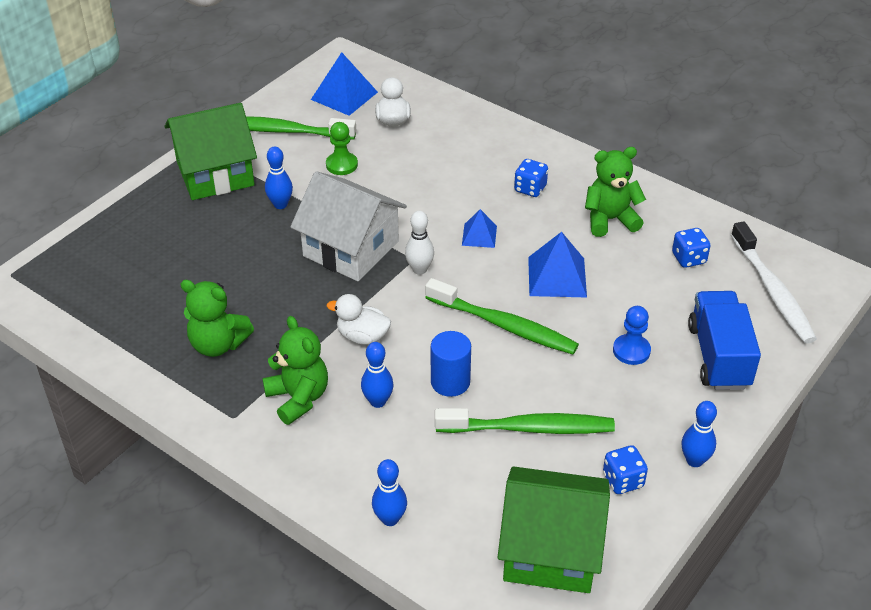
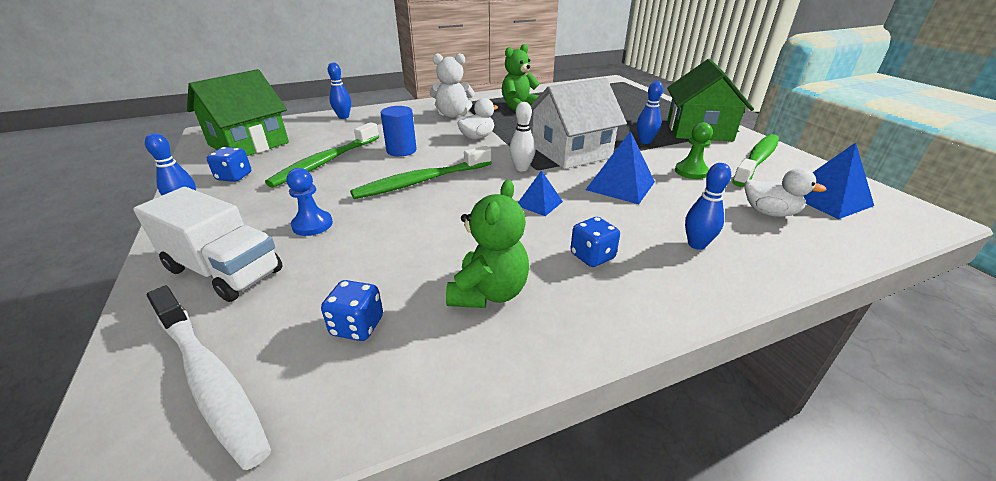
camera: 120 degrees right, 10 degrees down
(298, 398) = (452, 115): green teddy bear -> white teddy bear
(378, 401) = (420, 130): blue bowling pin -> blue bowling pin (696, 244)
(557, 277) = (443, 222): blue pyramid -> blue pyramid (620, 185)
(719, 356) = (224, 271): blue truck -> white truck
(772, 290) = (209, 378): white toothbrush -> white toothbrush turned 150 degrees counterclockwise

